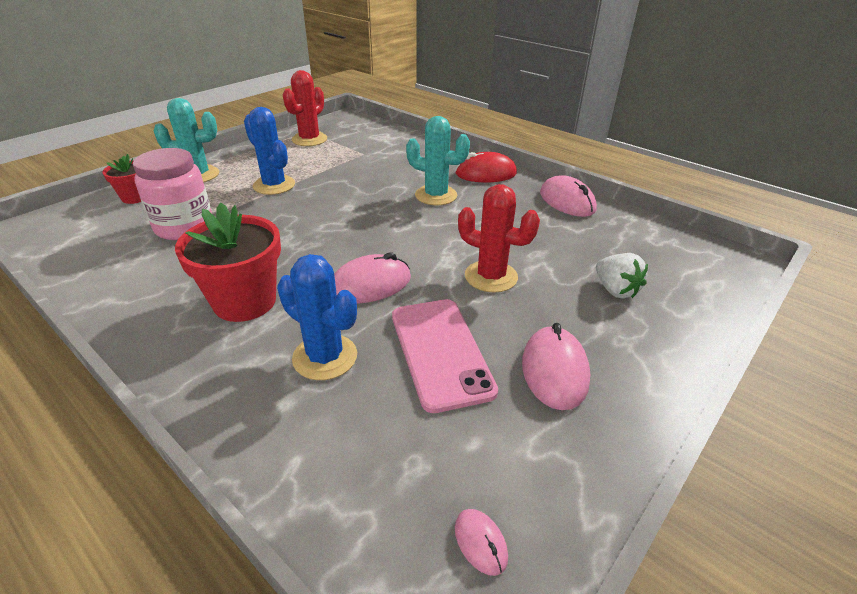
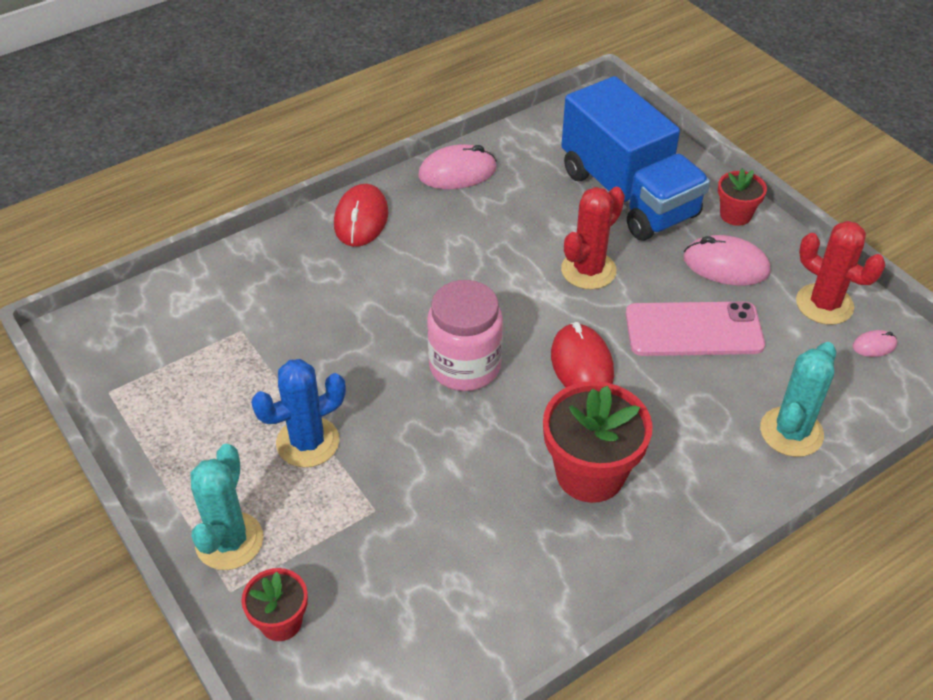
camera: 75 degrees left, 10 degrees up
(184, 227) = (401, 545): pink jar -> pink jar (465, 366)
(309, 139) = (151, 391): red cactus -> red cactus (824, 304)
(325, 357) = (689, 411): blue cactus -> none
(370, 285) = (581, 365): pink mouse -> red mouse
(436, 195) = (403, 277): turquoise cactus -> turquoise cactus (791, 432)
(615, 290) = (628, 194): white strawberry -> blue truck
(648, 373) = (735, 215): none -> red flower pot

